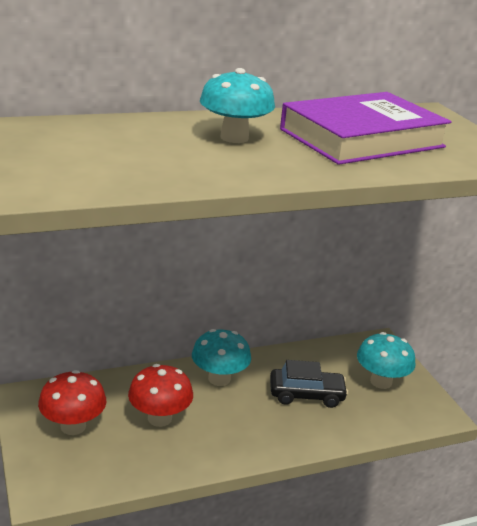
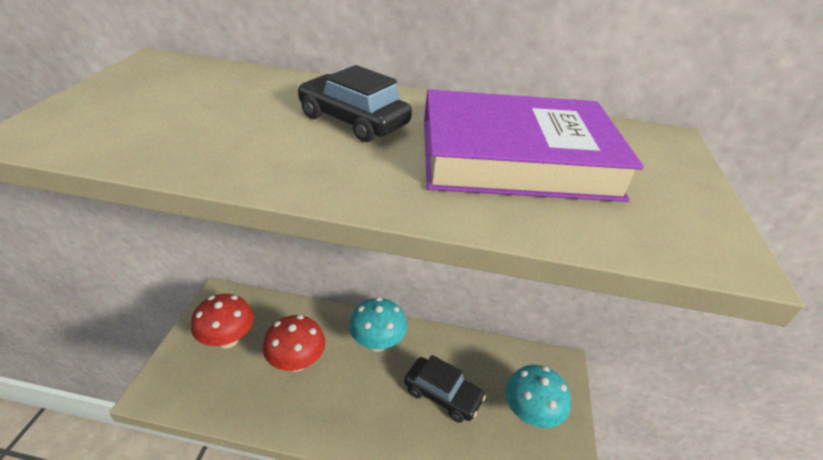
camera: 30 degrees right, 10 degrees up
(234, 138) = (353, 121): turquoise mushroom -> black car

